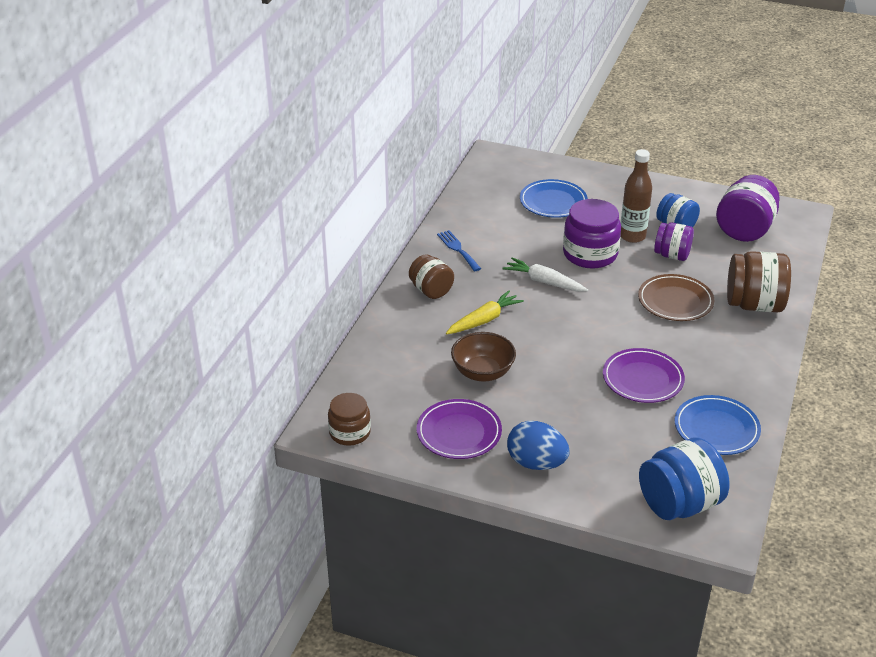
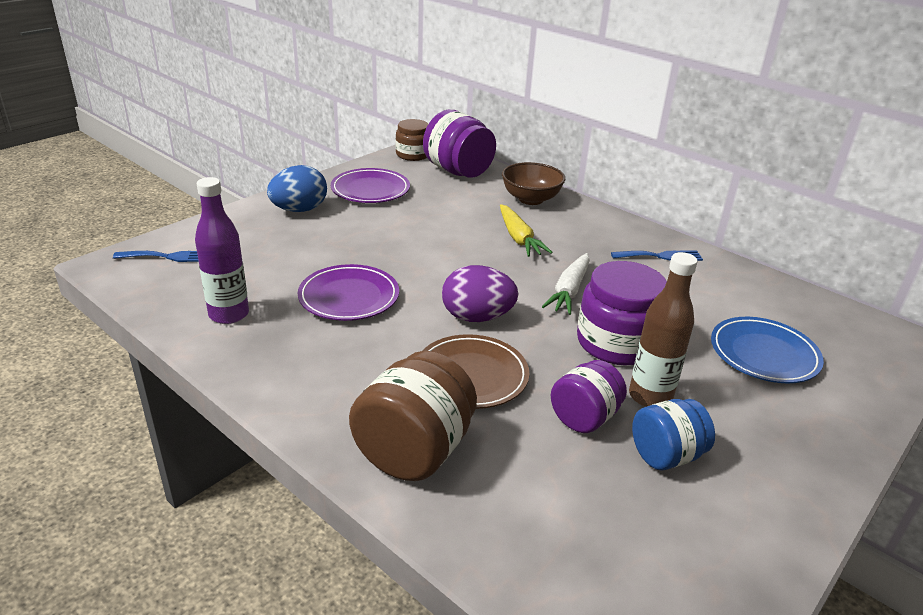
camera: 110 degrees right, 5 degrees down
(431, 290) = (586, 224): brown jar -> none
(482, 372) = (438, 218): brown bowl -> brown bowl (531, 199)
(544, 282) = (569, 291): white carrot -> white carrot turned 150 degrees clockwise
(613, 314) = (477, 317): none -> purple egg
(679, 504) = (170, 257): blue jar -> blue fork
(716, 428) = (229, 314): blue plate -> purple bottle
(744, 230) = (632, 546): purple jar -> purple jar (458, 171)

